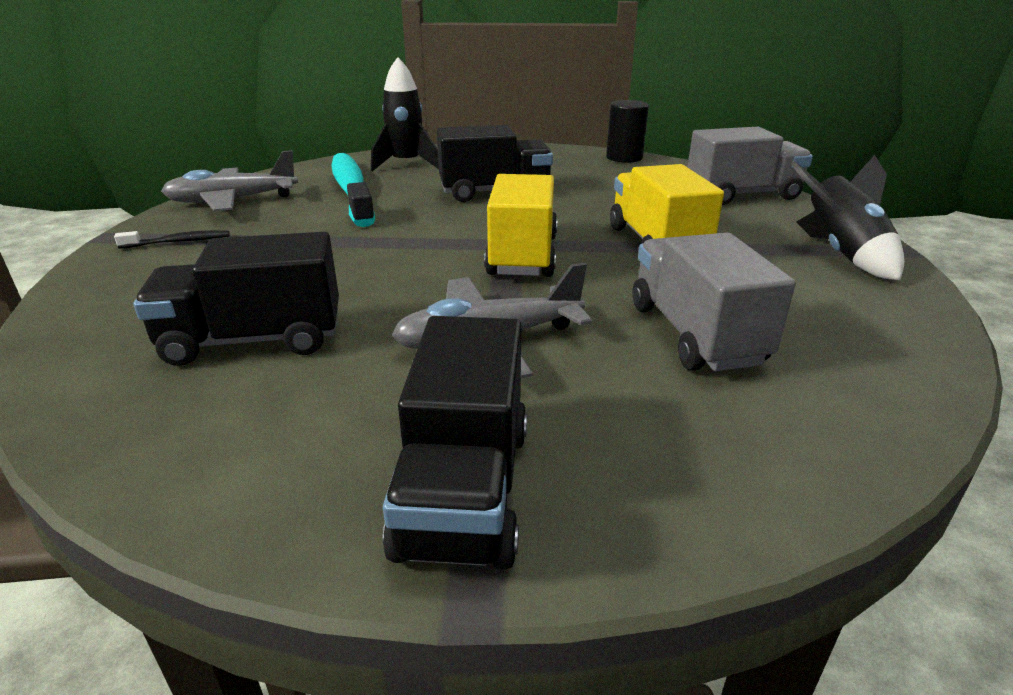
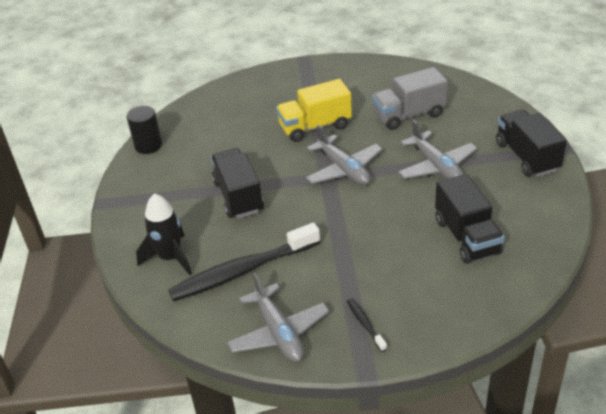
camera: 95 degrees left, 10 degrees up
(351, 190) = (242, 271): turquoise toothbrush -> black toothbrush
(465, 489) = (527, 157): black truck -> black truck turned 105 degrees counterclockwise
(522, 255) = (343, 169): yellow truck -> grey plane
(742, 195) = (229, 98): grey truck -> none
(841, 253) = (313, 75): black rocket -> none

